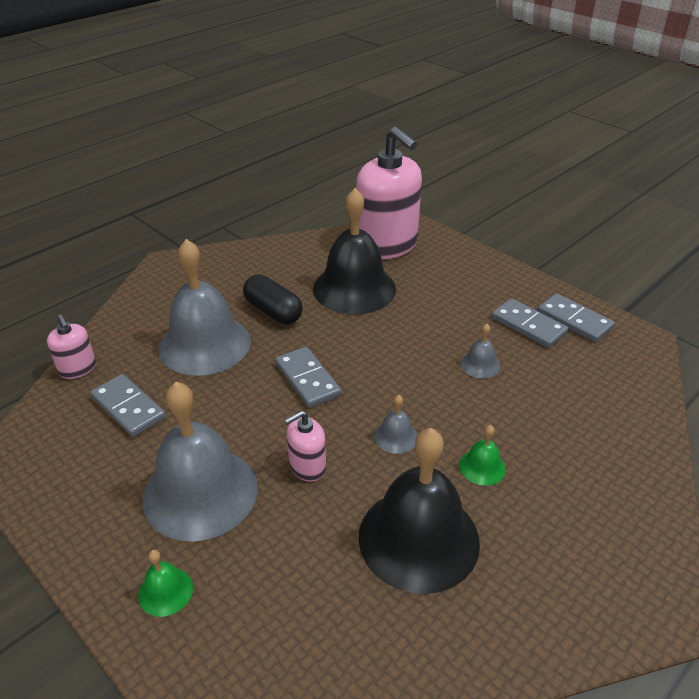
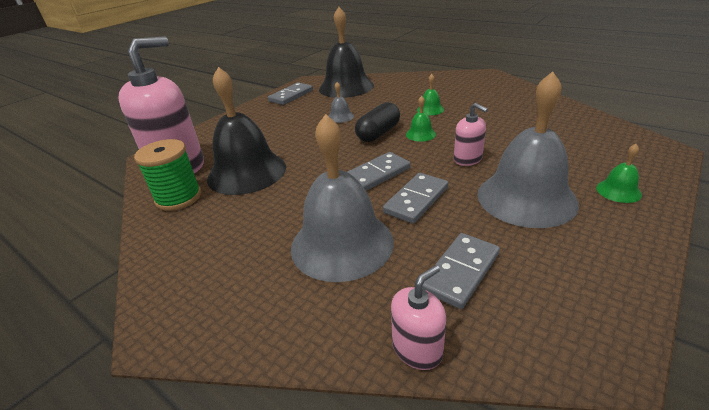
camera: 95 degrees left, 5 degrees down
(273, 311) = (282, 210): black capsule -> black capsule (378, 133)
(325, 253) = (178, 197): none -> green spool
(396, 436) = (420, 134): grey bell -> green bell
(418, 538) = (494, 119): black bell -> black bell (346, 87)
(528, 326) = (297, 107): grey domino -> grey domino (416, 200)

